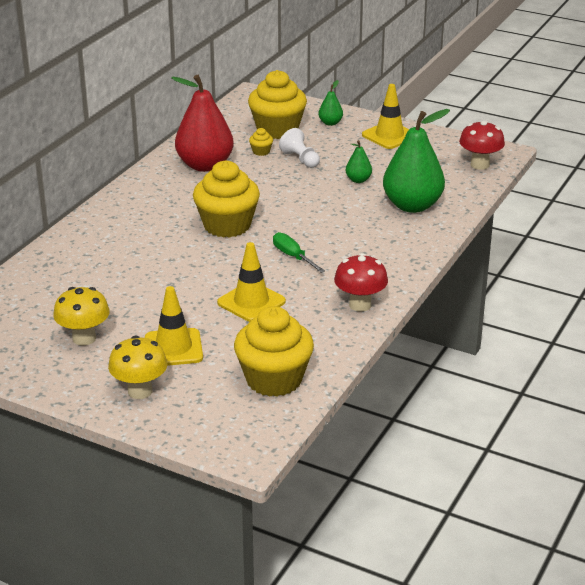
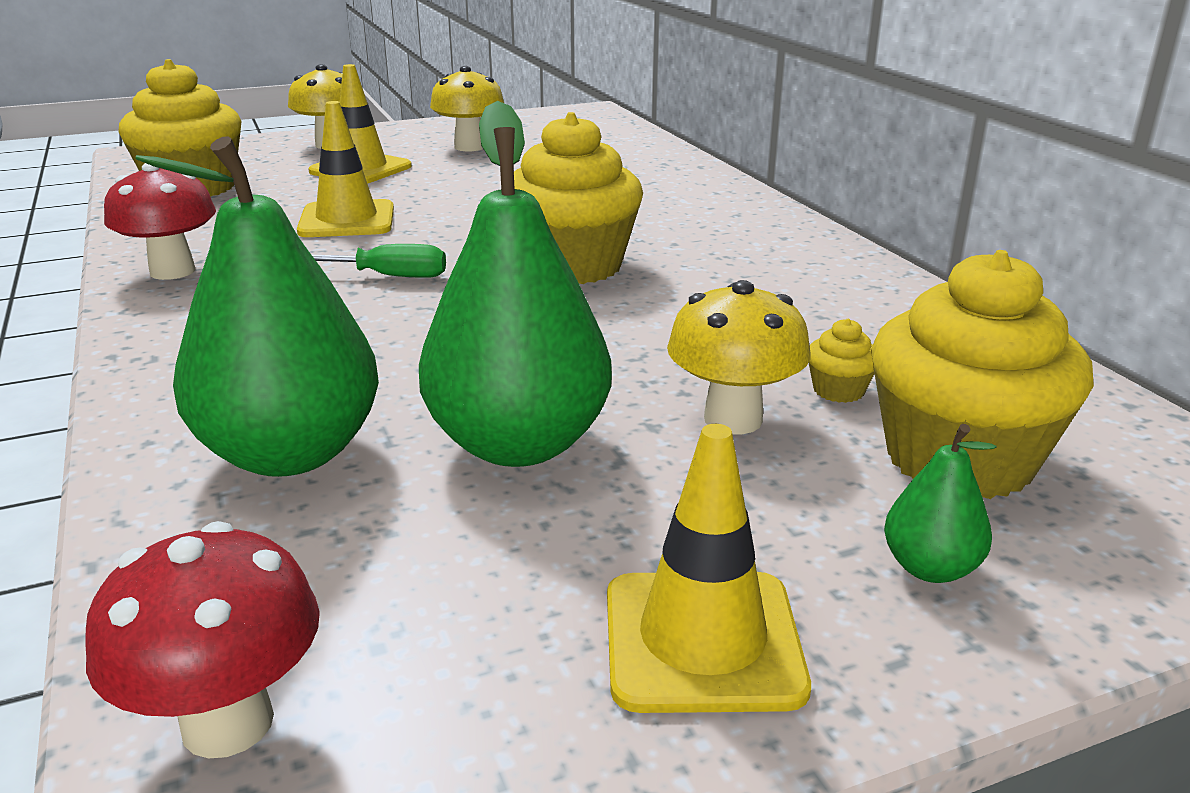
camera: 130 degrees right, 5 degrees down
(205, 165) = (839, 316): red pear -> none
(300, 159) = (733, 419): white pawn -> yellow mushroom
(358, 180) = (518, 444): green pear -> green pear, size x2.23

